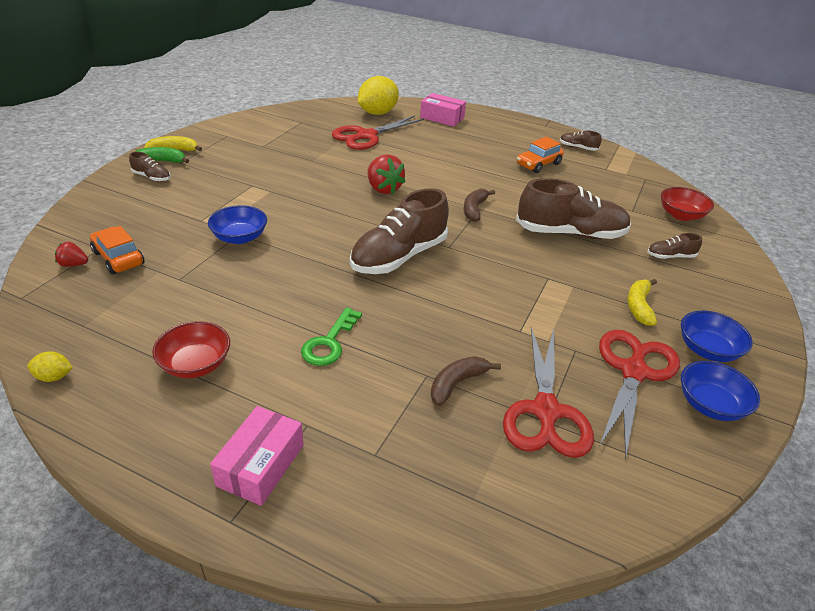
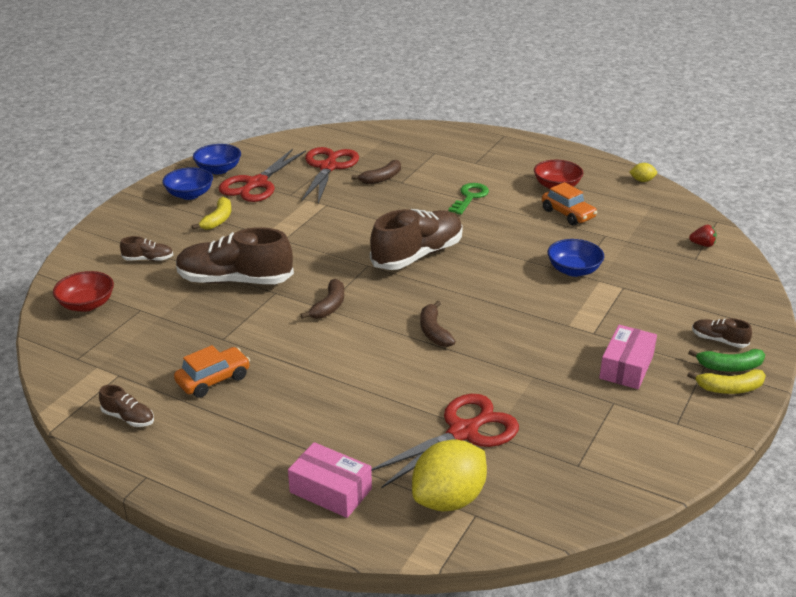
camera: 175 degrees left, 5 degrees down
(118, 258) = (670, 250): orange car -> orange car (568, 214)
(261, 465) = (496, 150): pink box -> pink box (626, 367)
(383, 189) = (434, 331): red strawberry -> brown banana

